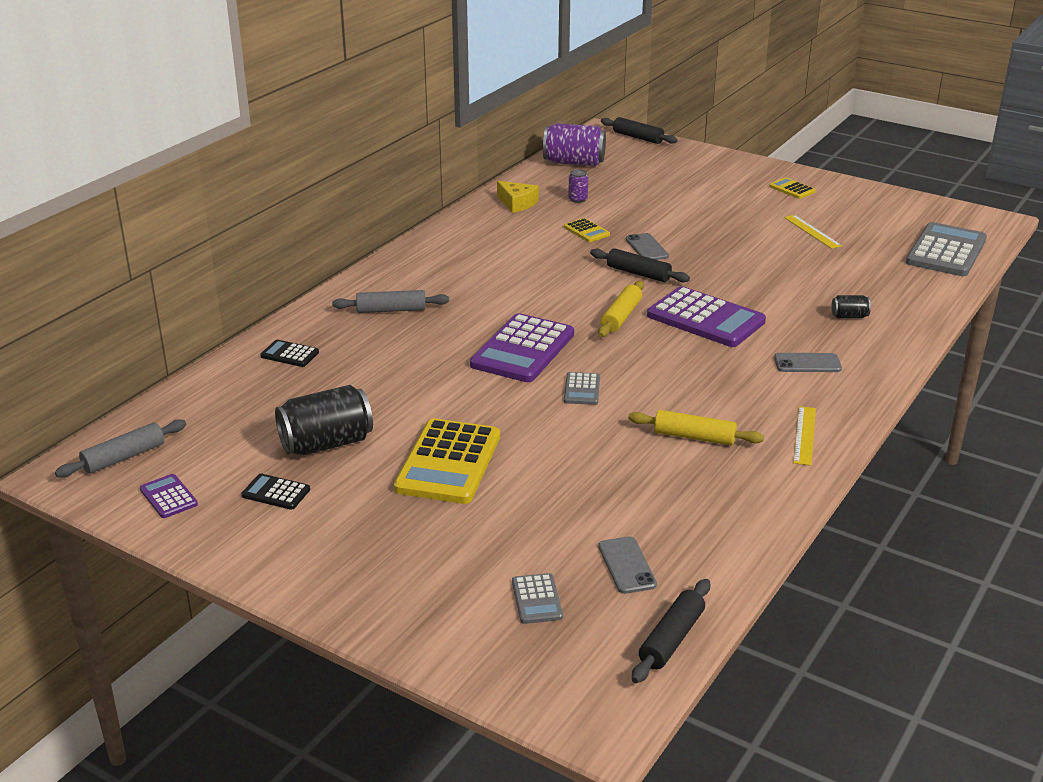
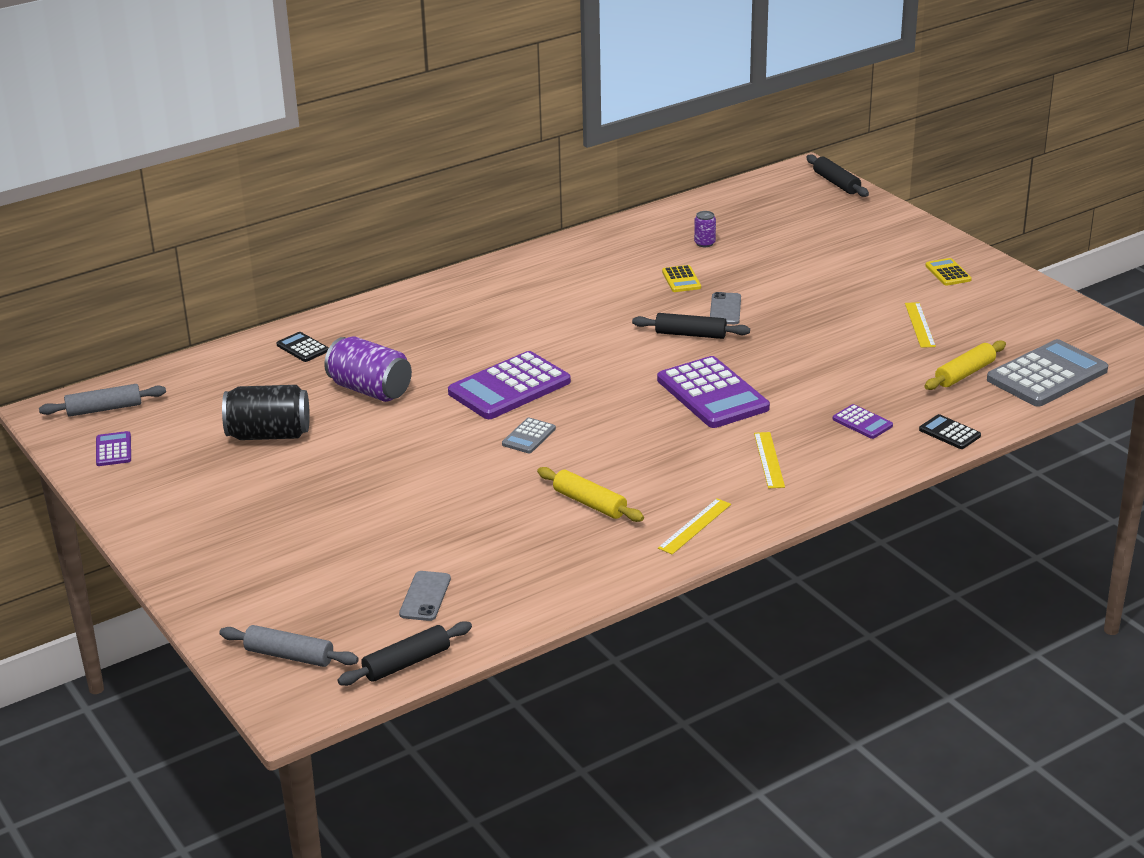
camera: 25 degrees right, 0 degrees up
(276, 492) = (197, 466): black calculator -> black calculator (949, 433)
(391, 310) = (424, 324): grey rolling pin -> grey rolling pin (289, 656)
(448, 462) = (355, 474): yellow calculator -> none
(517, 203) = (639, 237): yellow cheese -> none
(537, 599) = (328, 603): grey calculator -> none
(574, 162) = (739, 201): purple can -> purple can (370, 390)
(621, 316) = (631, 375): yellow rolling pin -> yellow rolling pin (965, 374)
(638, 273) = (690, 334): black rolling pin -> black rolling pin turned 45 degrees counterclockwise
(807, 363) = (769, 460): grey phone -> yellow ruler
(849, 316) = (862, 422): black can -> purple calculator

